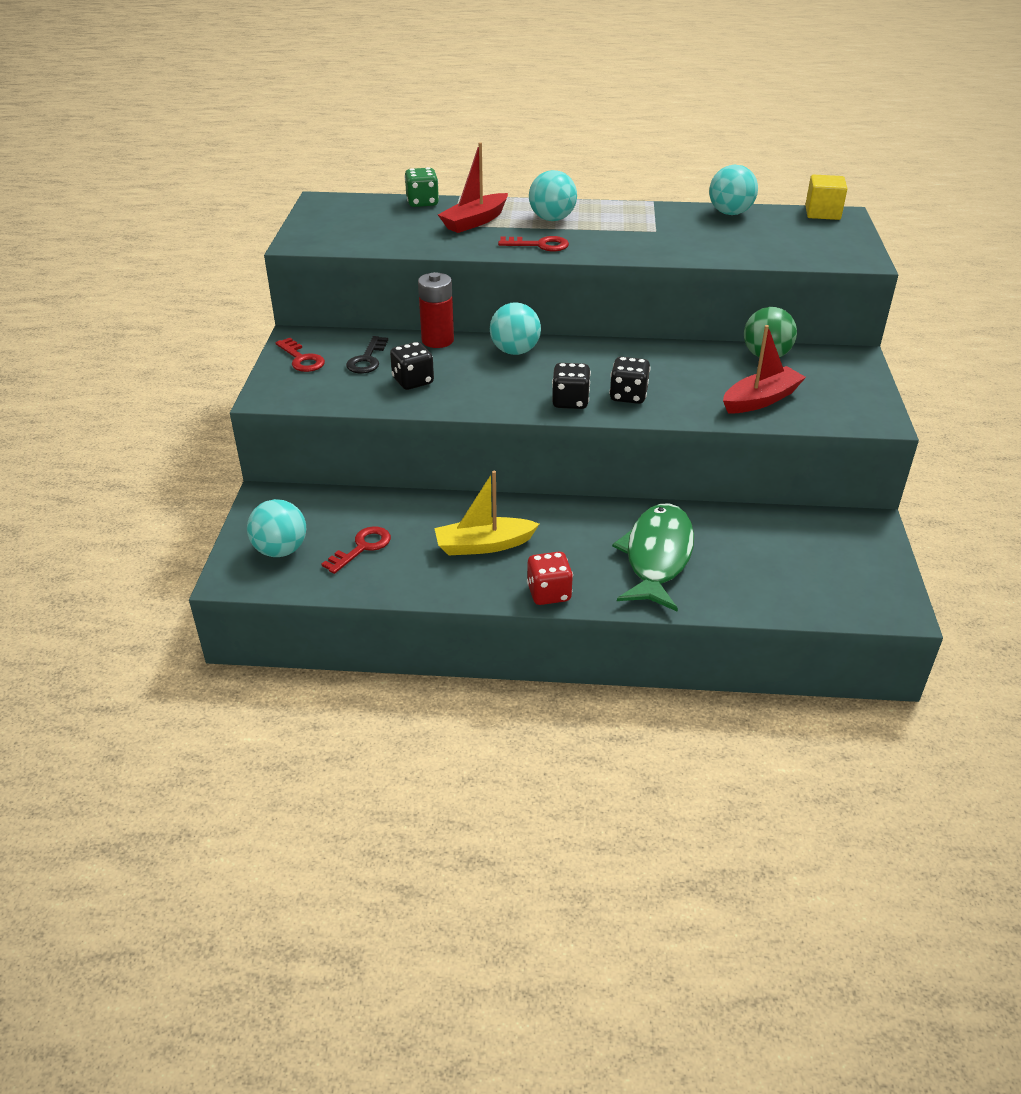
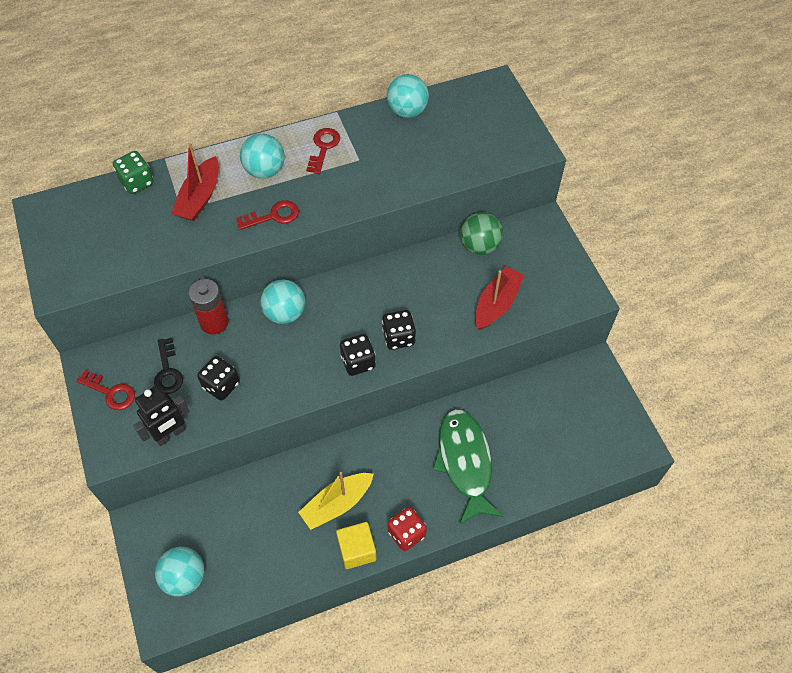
camera: 25 degrees left, 20 degrees up
(336, 400) = (170, 434): none -> black robot
(362, 548) = (246, 547): red key -> red key (323, 148)
(822, 213) = (479, 86): yellow cube -> yellow cube (357, 550)

